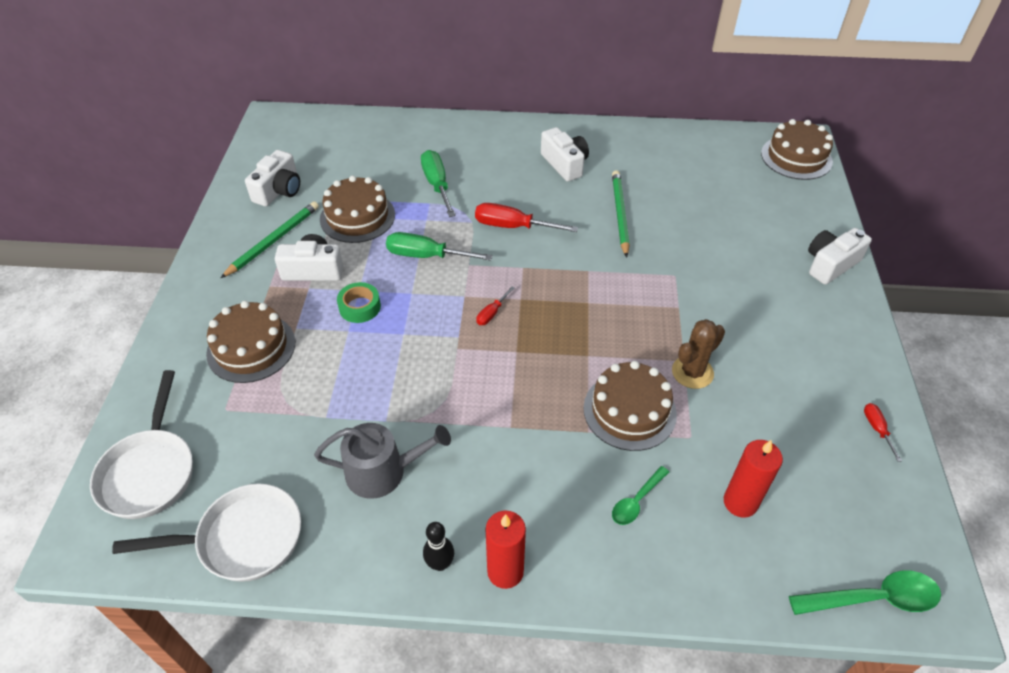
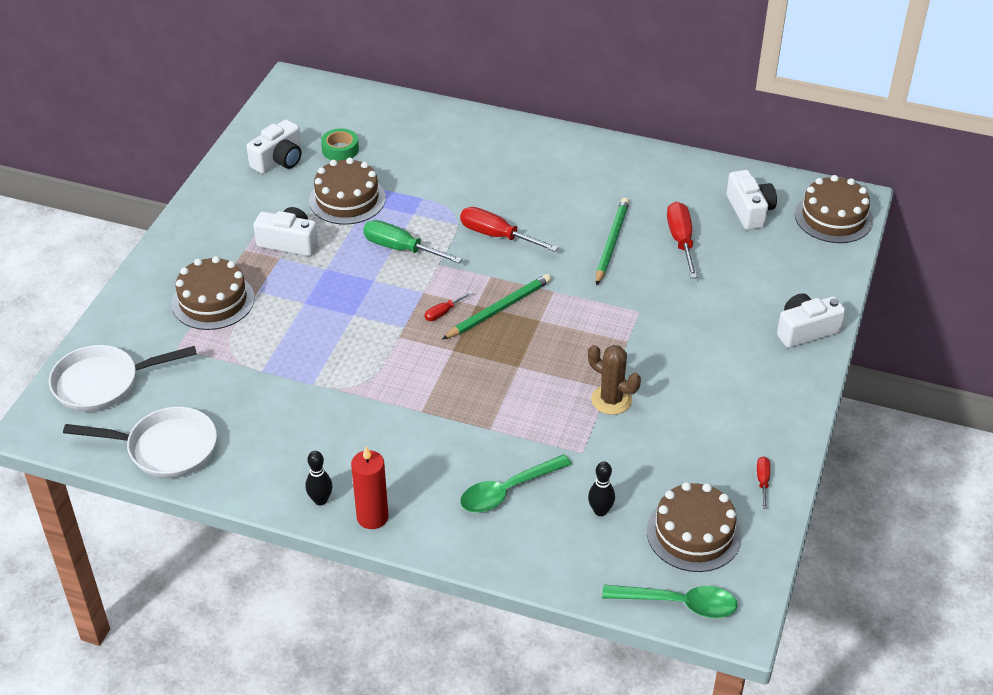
camera: 15 degrees right, 5 degrees down
(150, 471) = (103, 383): white pan -> white pan turned 60 degrees clockwise
(273, 241) = (260, 208): green pencil -> green pencil (499, 309)
(360, 307) = (321, 284): green tape -> green tape (340, 150)
(383, 471) = (297, 423): grey watering can -> none
(437, 185) = (437, 181): green screwdriver -> none
(565, 164) = (577, 182): white camera -> white camera (749, 211)
(629, 411) = (536, 420): brown cake -> brown cake (694, 533)
(637, 501) = (508, 490): green spoon -> green spoon, size x1.63
(680, 201) = (681, 241): none -> red screwdriver
(692, 372) = (611, 400): brown cactus -> brown cactus turned 60 degrees clockwise
(740, 502) = (600, 511): red candle -> black bowling pin

